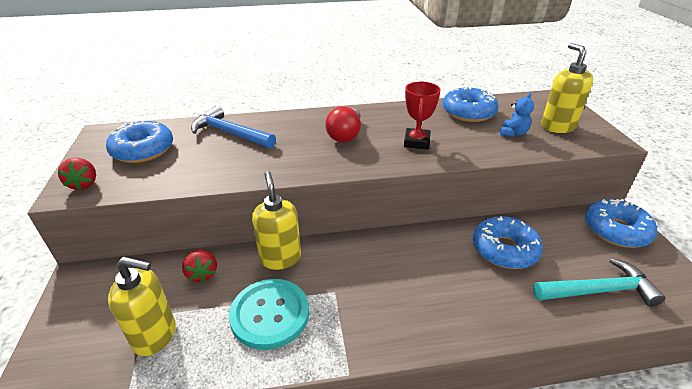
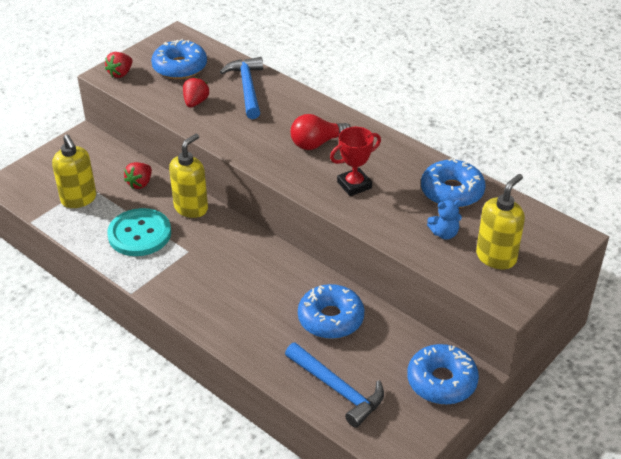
camera: 50 degrees right, 5 degrees up
(202, 164) = (195, 102): none -> red strawberry
(598, 290) = (337, 389): turquoise hammer -> blue hammer

